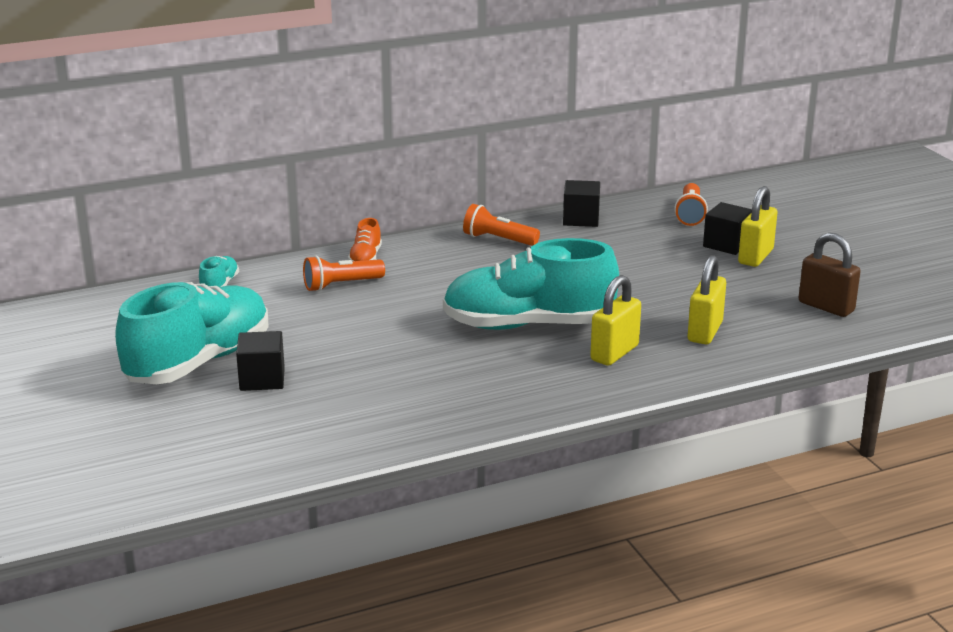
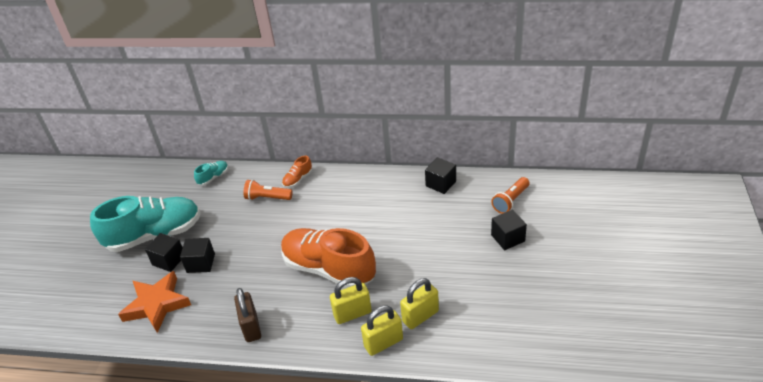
camera: 35 degrees right, 15 degrees up
(306, 424) = (157, 304): none -> orange star
(321, 368) = (201, 263): none -> black cube
(498, 239) = (378, 187): orange flashlight -> none
(528, 325) = (329, 269): turquoise shoe -> orange shoe
(755, 256) = (516, 256): yellow padlock -> yellow padlock (383, 343)
(826, 307) = (517, 323): brown padlock -> brown padlock (251, 327)

